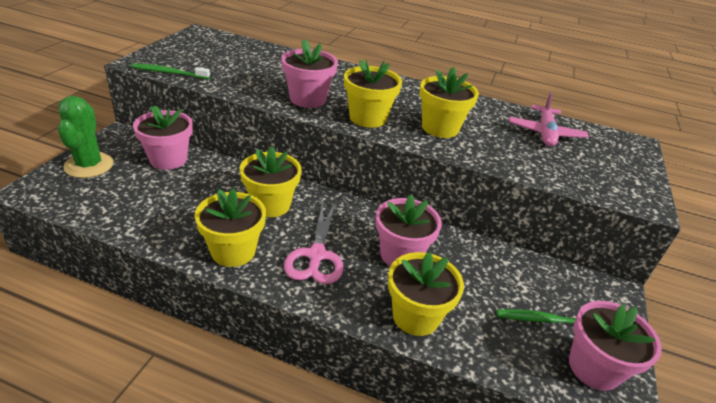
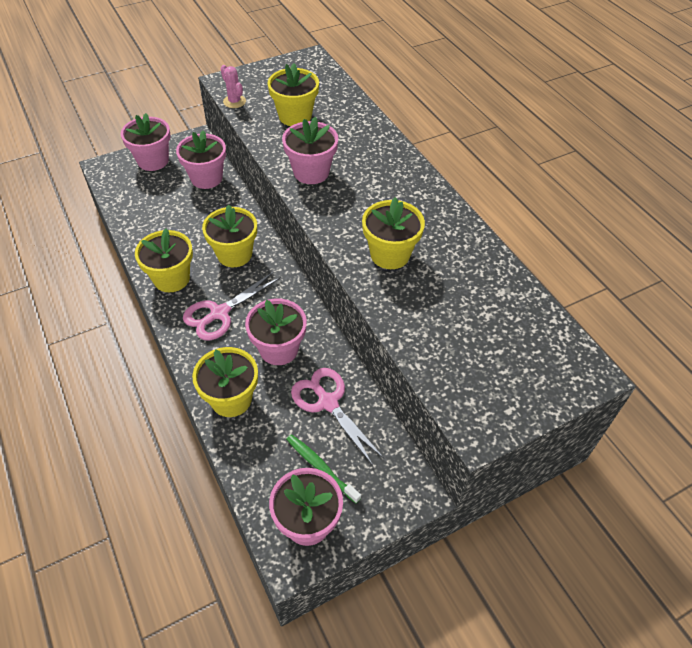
camera: 45 degrees right, 15 degrees up
(89, 165) = (153, 161): green cactus -> pink flower pot
(169, 73) = (234, 101): green toothbrush -> pink cactus
(367, 118) = (337, 214): yellow flower pot -> yellow flower pot (295, 116)
(485, 271) = (328, 402): none -> pink scissors
(545, 133) = (494, 311): pink plane -> none

